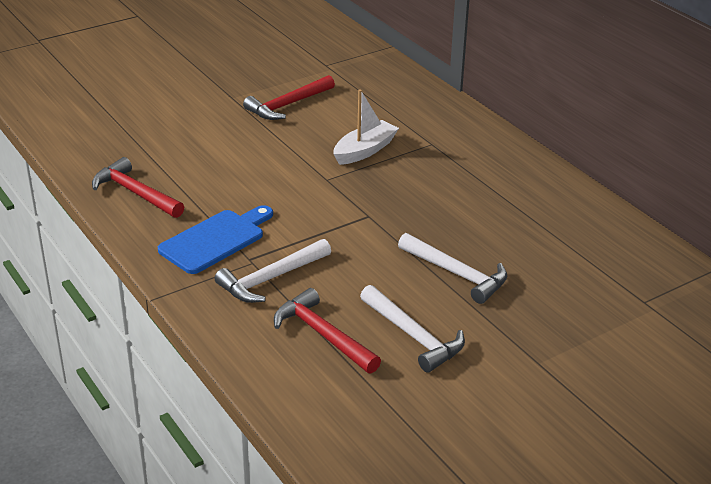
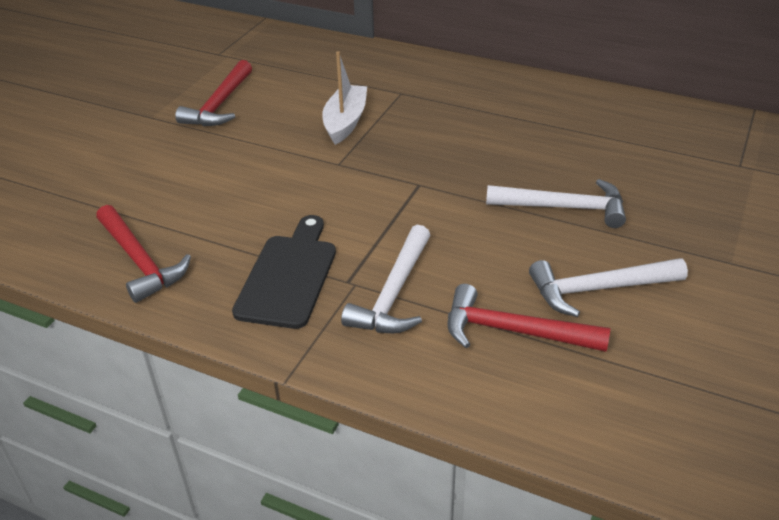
camera: 30 degrees left, 5 degrees up
(135, 193) = (140, 261): red hammer -> red hammer turned 135 degrees counterclockwise
(216, 240) = (289, 276): blue cutting board -> black cutting board
(413, 336) = (598, 289): white hammer -> white hammer turned 150 degrees clockwise

